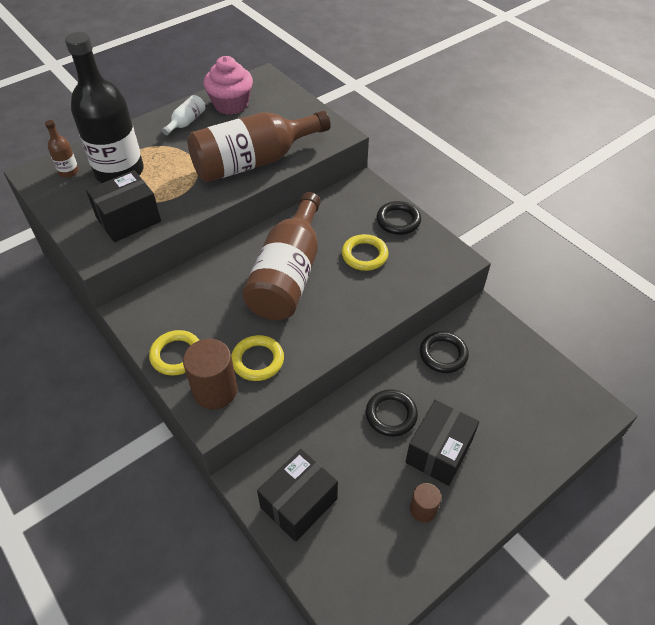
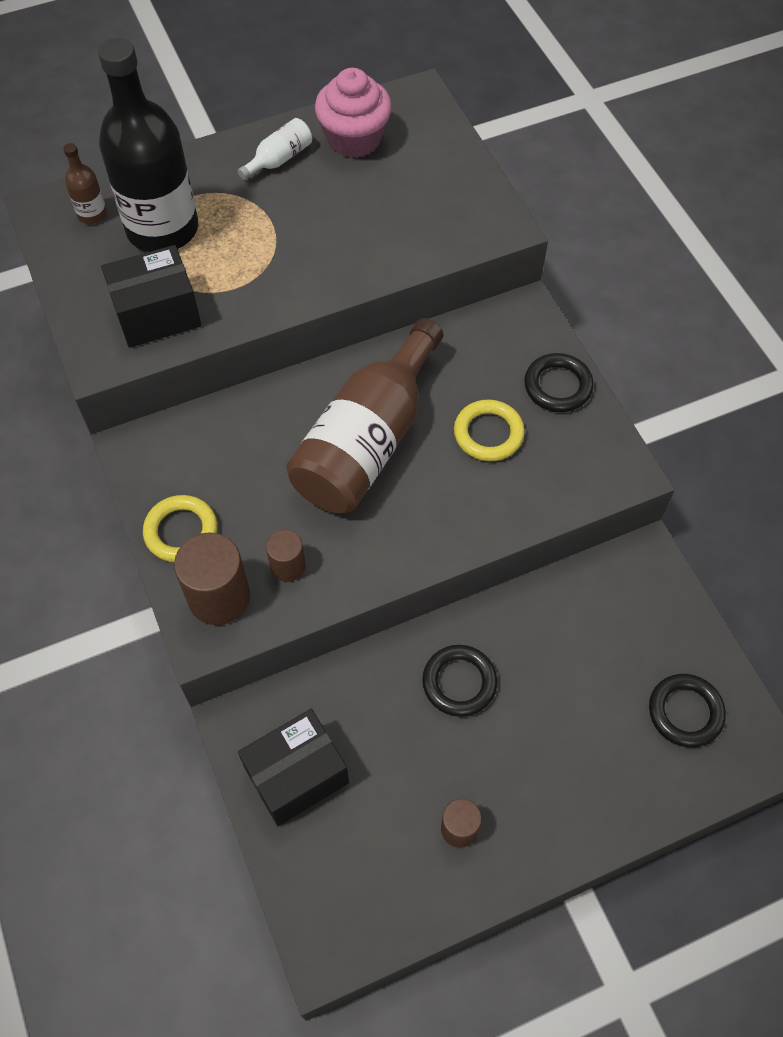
camera: 15 degrees right, 10 degrees up
(253, 162) = (359, 251): brown bottle -> none
(257, 360) = (288, 566): yellow ring -> brown cylinder
(439, 451) = (508, 753): black box -> none
(443, 354) = (564, 609): black ring -> black ring (685, 712)

